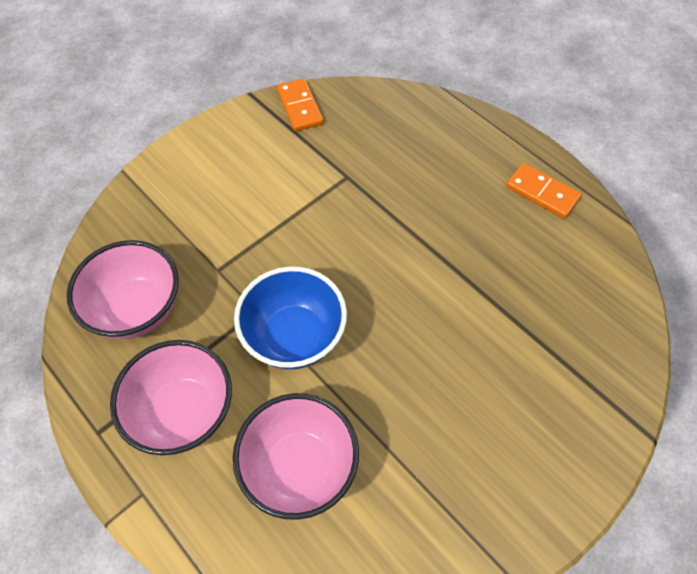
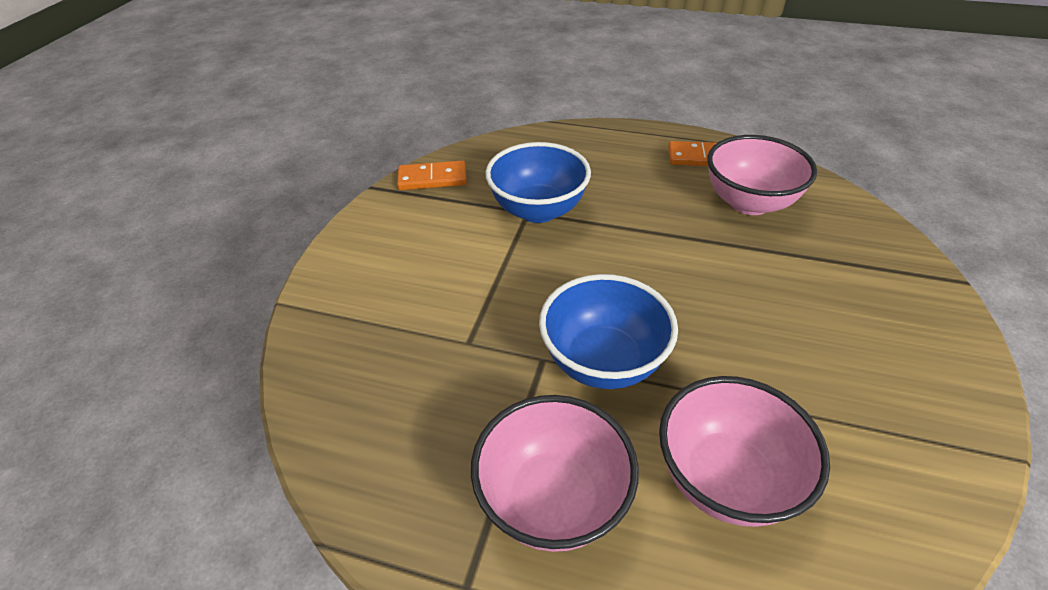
camera: 30 degrees left, 15 degrees down
(137, 309) = (407, 425): pink bowl -> pink bowl (749, 203)
(299, 107) = (432, 179): orange domino -> orange domino turned 45 degrees counterclockwise
(356, 179) = (538, 210): none -> blue bowl

